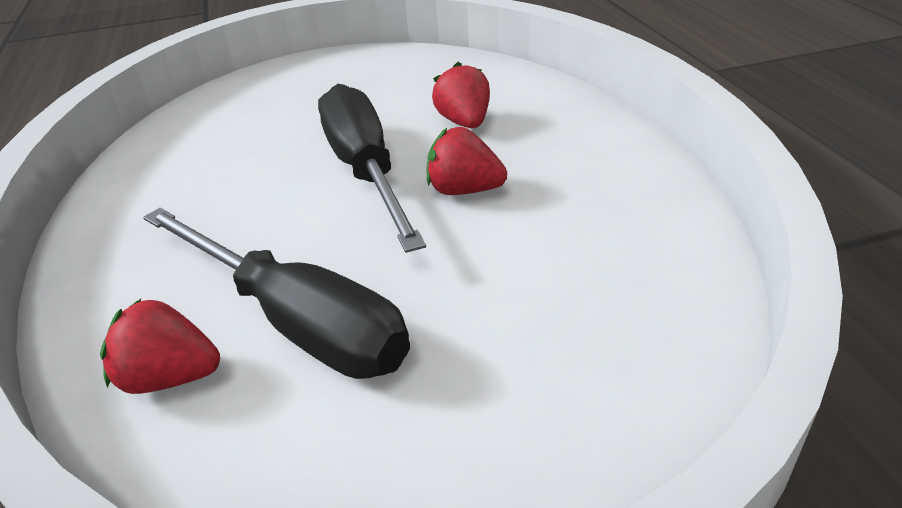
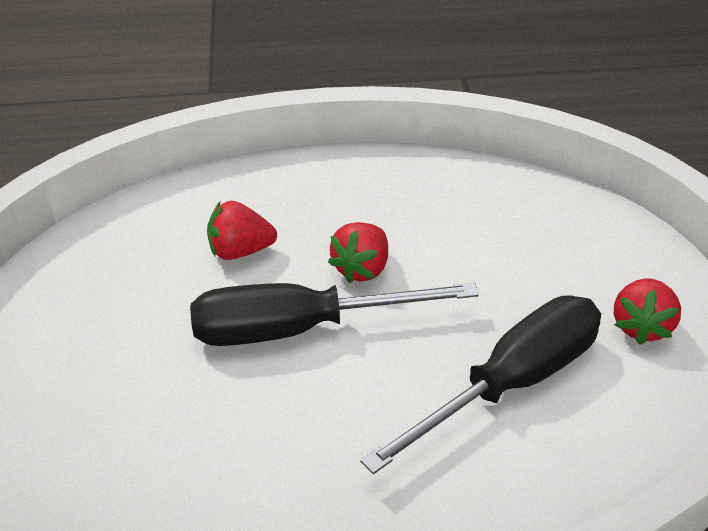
camera: 80 degrees left, 5 degrees up
(170, 378) = (561, 461): red strawberry -> red strawberry (642, 326)

